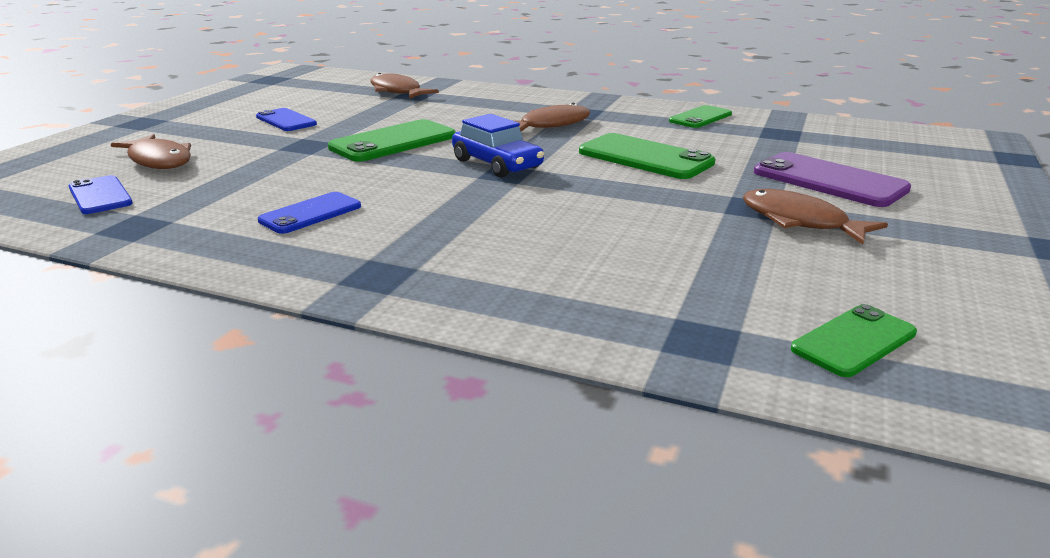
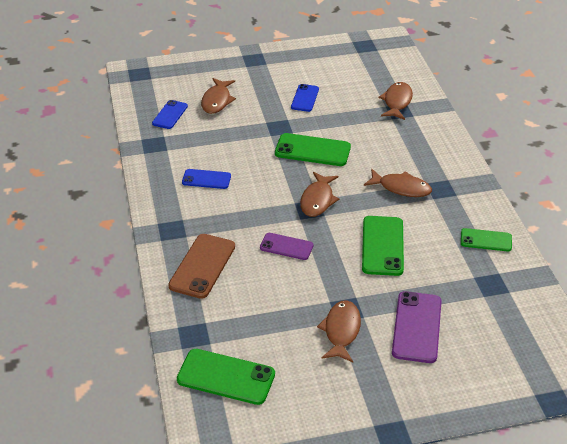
camera: 55 degrees right, 15 degrees up
(497, 164) = (317, 200): blue car -> brown fish
(518, 276) = (202, 266): none -> brown phone
(565, 205) = (286, 246): none -> purple phone
(854, 341) = (226, 377): green phone -> green phone, size x1.60

